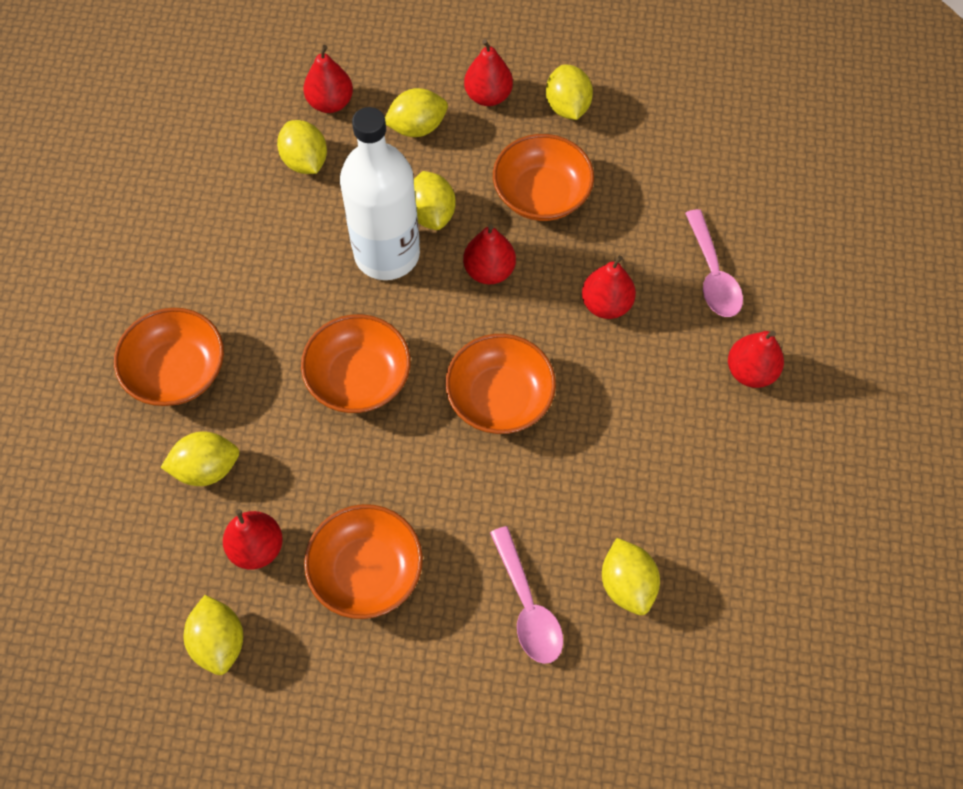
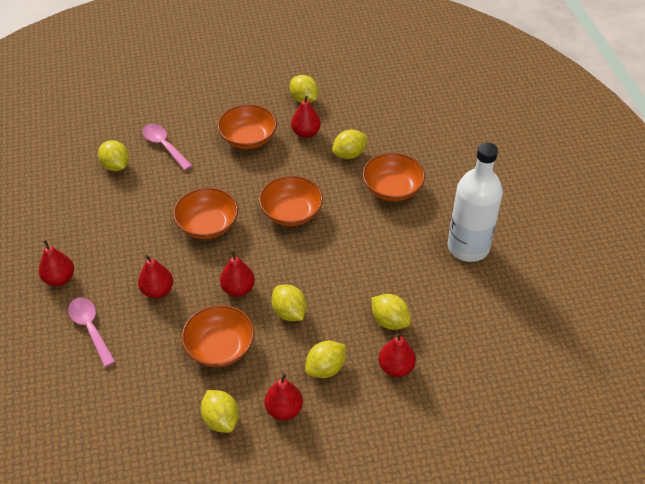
camera: 160 degrees right, 15 degrees down
(387, 254) = (306, 280): white bottle -> white bottle (468, 247)

